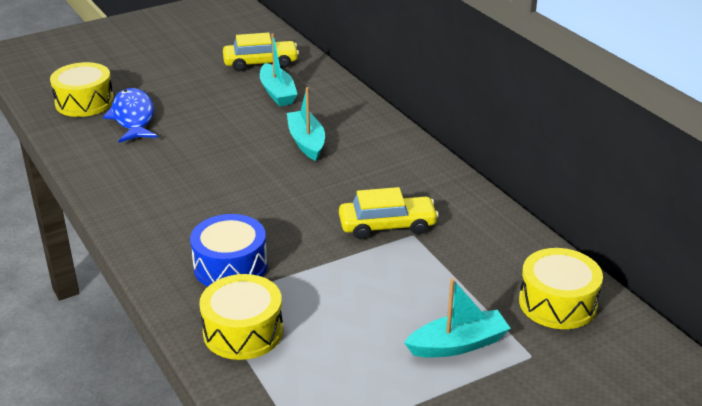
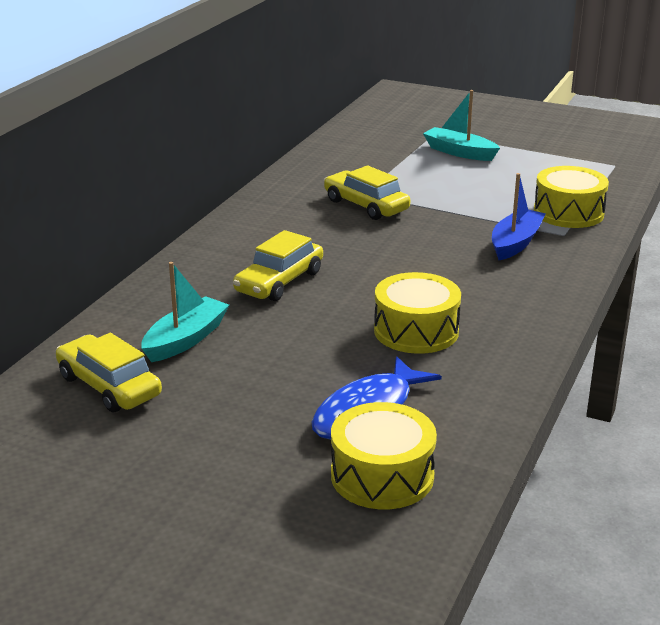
camera: 125 degrees left, 5 degrees down
(230, 266) = (515, 243): blue drum -> blue boat
(306, 142) = (279, 282): turquoise boat -> yellow car
(557, 303) = (370, 137): yellow drum -> yellow drum (416, 331)

